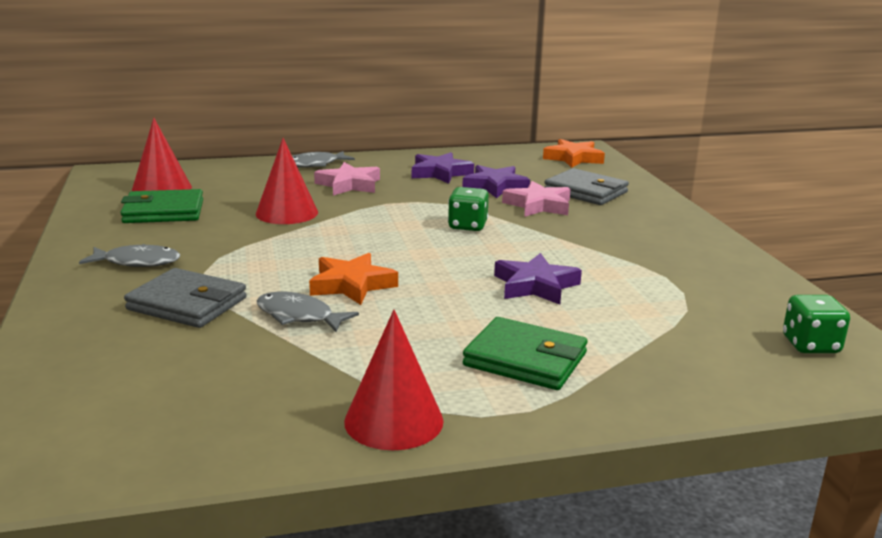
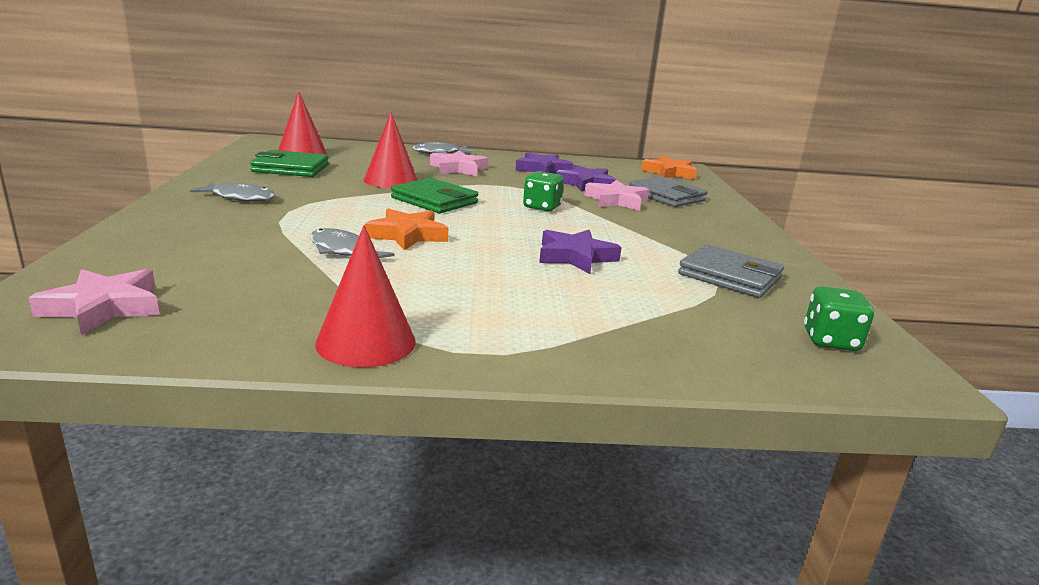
camera: 10 degrees right, 0 degrees up
(103, 427) = (103, 307): none -> pink star
(187, 304) = (255, 230): grey wallet -> grey wallet (729, 276)
(525, 359) = (528, 312): green wallet -> green wallet (434, 200)

